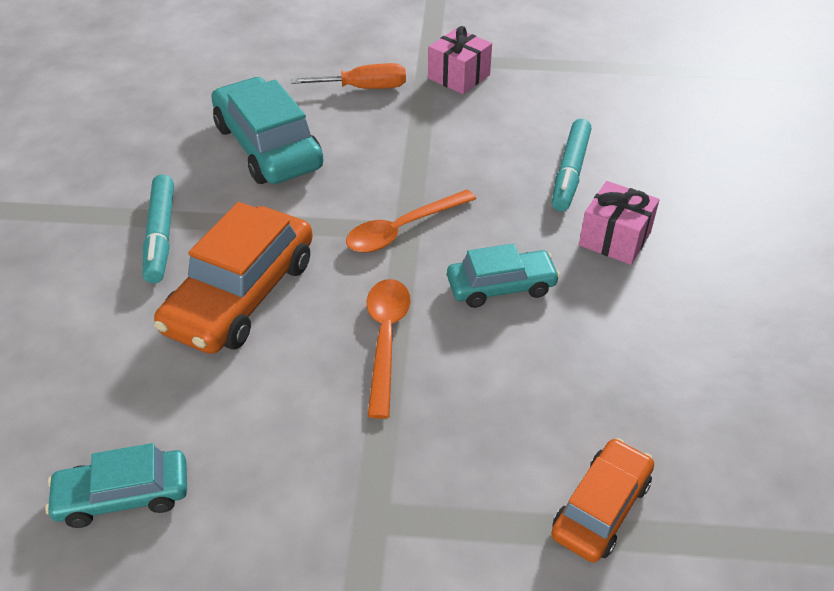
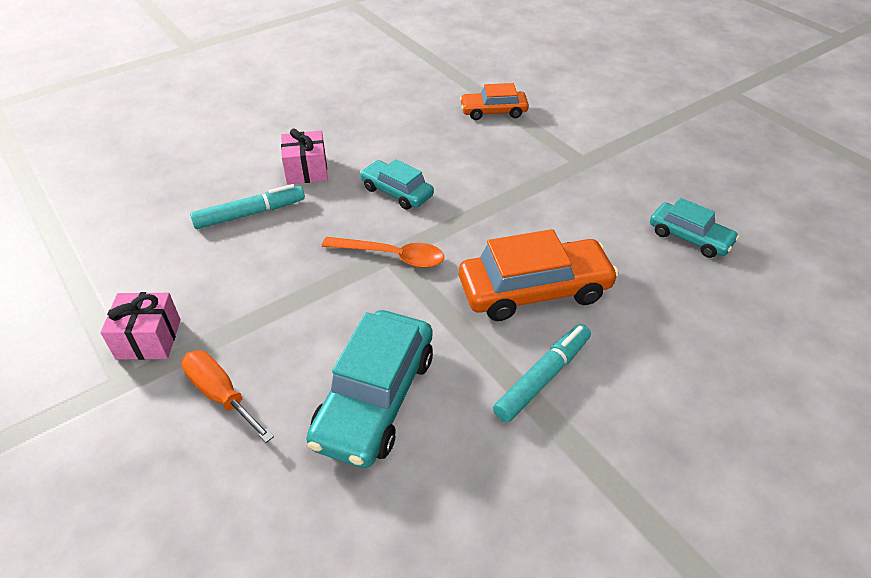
camera: 130 degrees left, 0 degrees up
(385, 339) = (488, 211): orange spoon -> none

